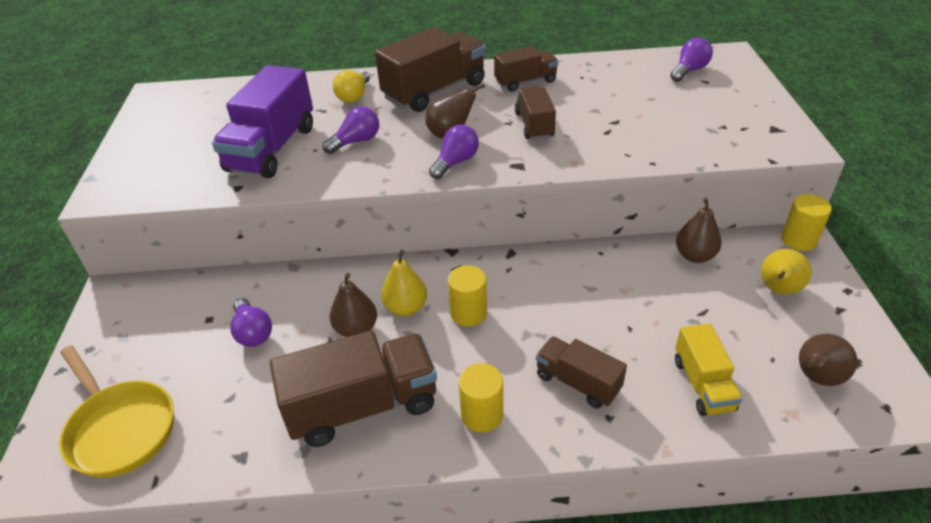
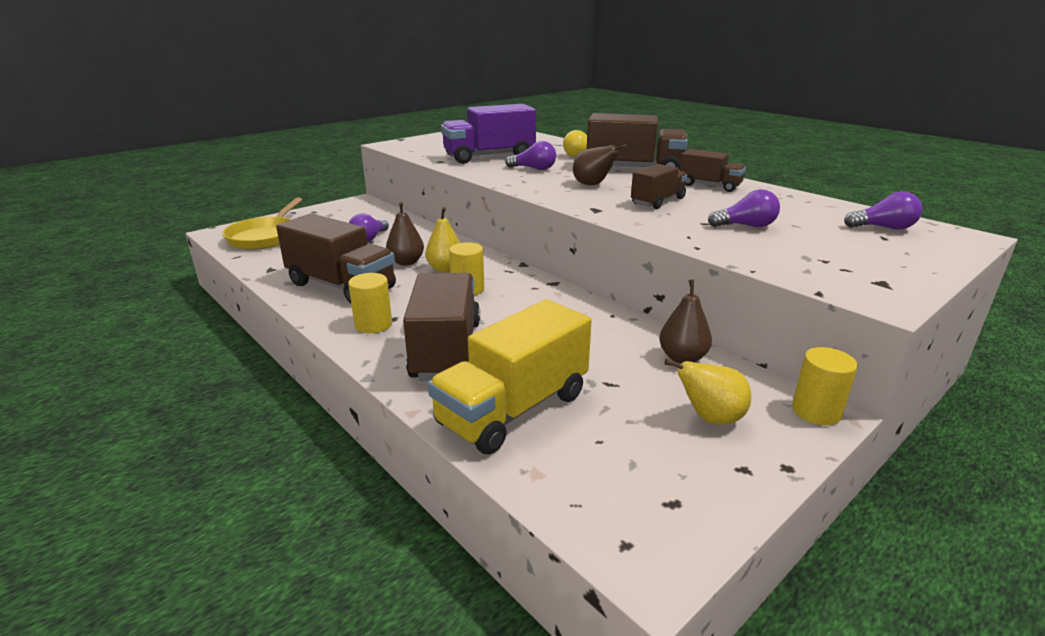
camera: 50 degrees right, 15 degrees down
(455, 162) = (563, 194): purple light bulb -> purple light bulb (746, 226)
(577, 382) = (446, 350): brown truck -> brown truck, size x1.73
(703, 384) = (513, 409): yellow truck -> yellow truck, size x1.73
(816, 378) = (608, 477): brown pear -> none

